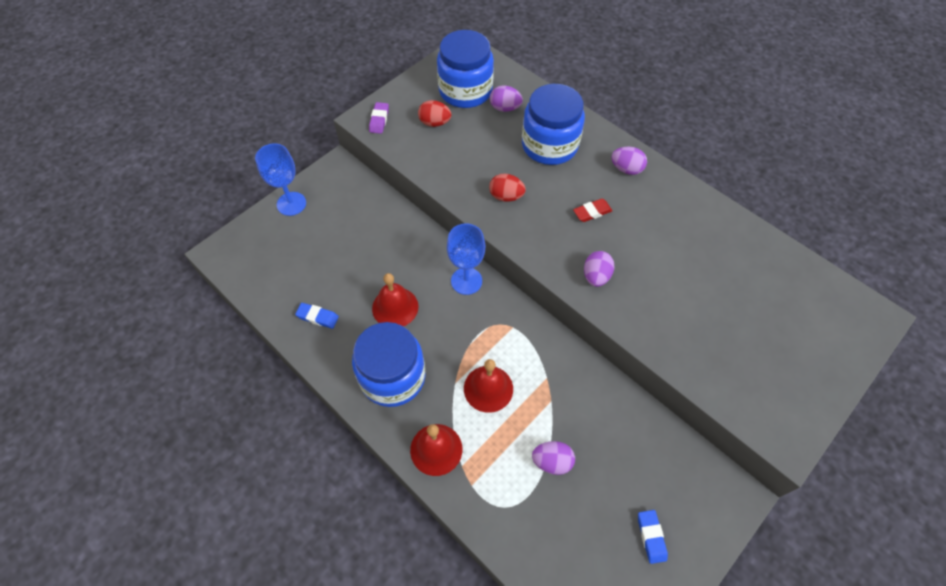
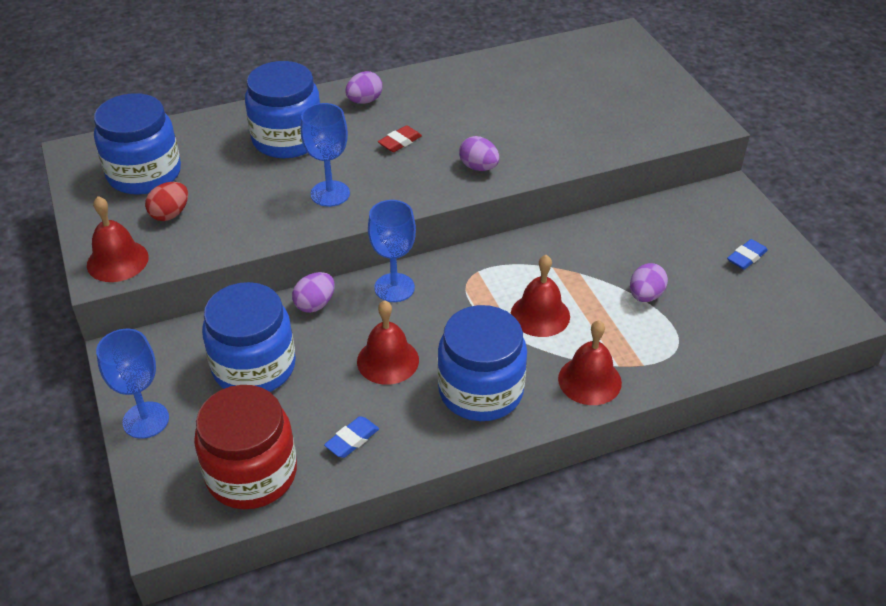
camera: 65 degrees left, 15 degrees down
(271, 275) = (251, 474): none -> red jar
(355, 235) = (254, 367): none -> blue jar
(379, 120) = (117, 261): purple eraser -> red bell
(505, 108) = (202, 152): purple egg -> purple egg (315, 304)
(506, 196) = (330, 193): red egg -> blue goblet
(592, 212) = (400, 142): red eraser -> red eraser turned 45 degrees clockwise
(651, 537) = (746, 257): blue eraser -> blue eraser turned 60 degrees counterclockwise

